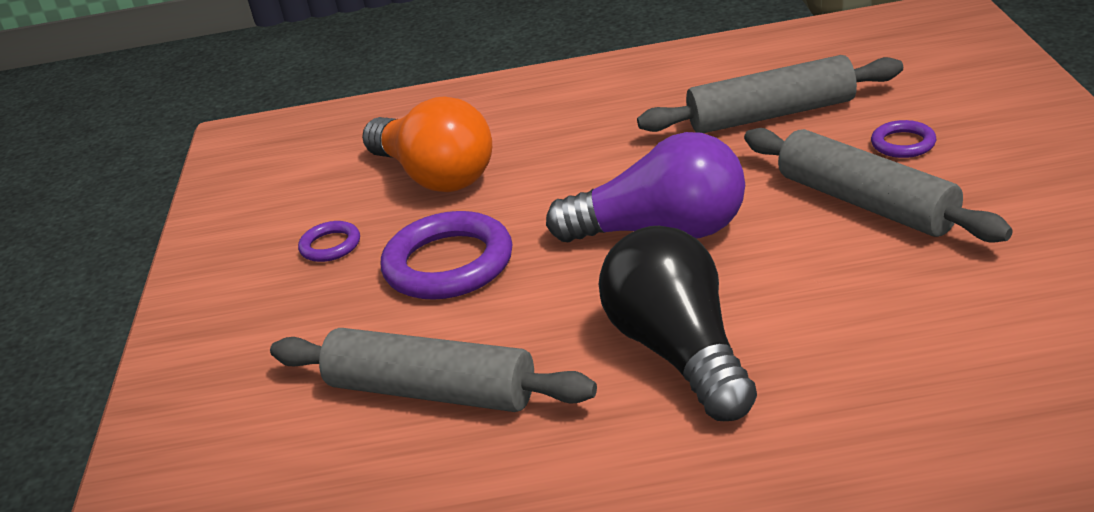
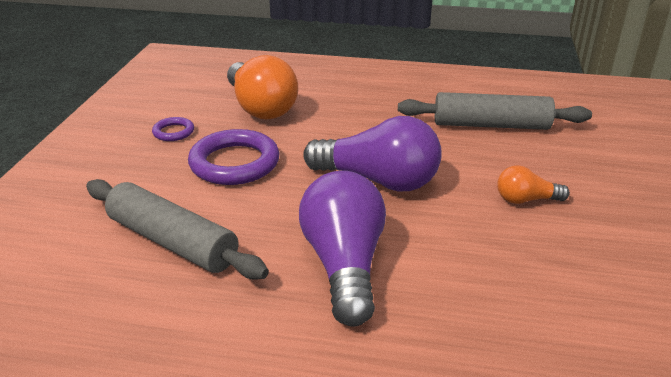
camera: 10 degrees right, 0 degrees up
(679, 352) = (344, 265): black light bulb -> purple light bulb
(866, 203) = (525, 200): grey rolling pin -> orange light bulb
(903, 144) = (570, 167): purple ring -> none

